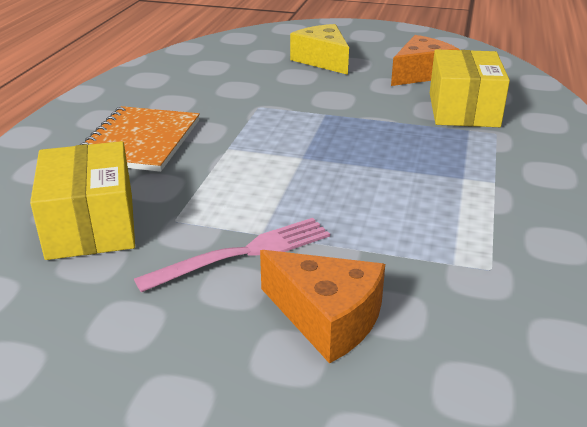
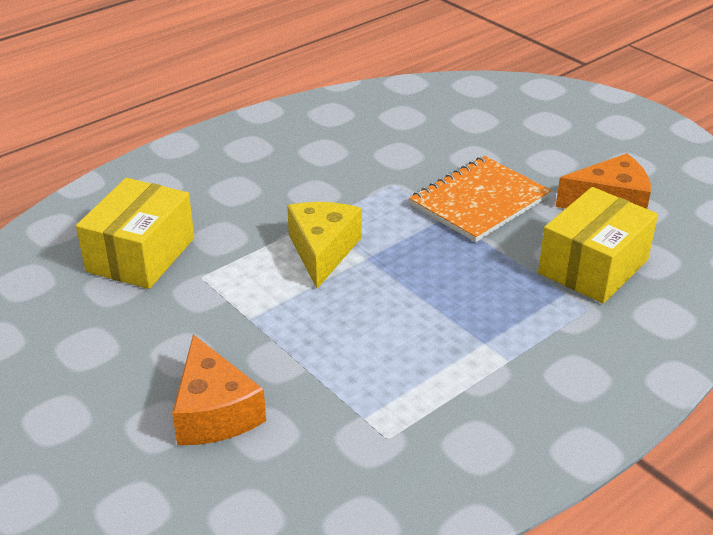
camera: 35 degrees right, 5 degrees up
(140, 141) = (253, 185): orange notebook -> orange notebook (479, 201)
(245, 253) = (218, 330): pink fork -> none
(323, 60) = (525, 147): yellow cheese -> yellow cheese (322, 251)

